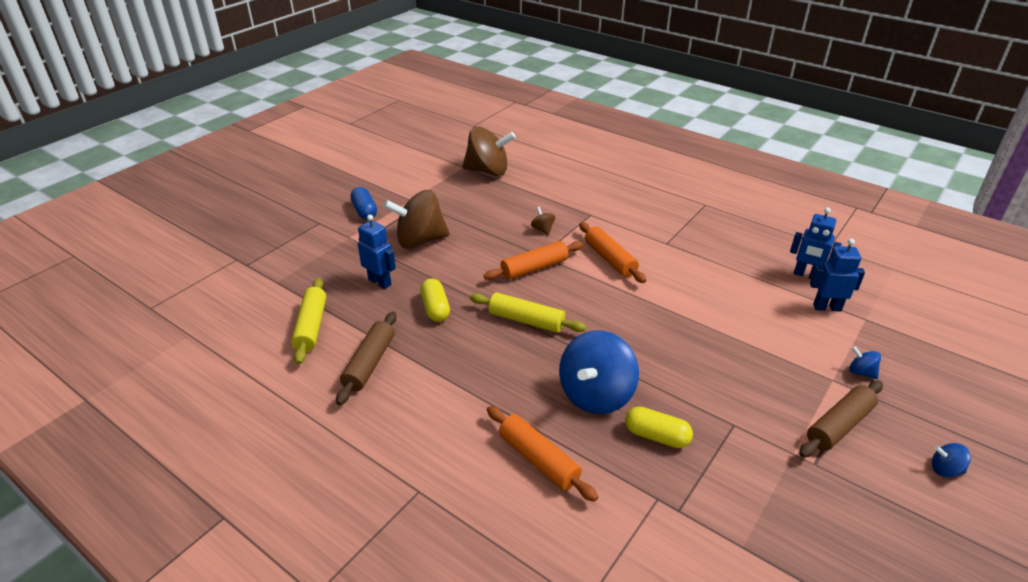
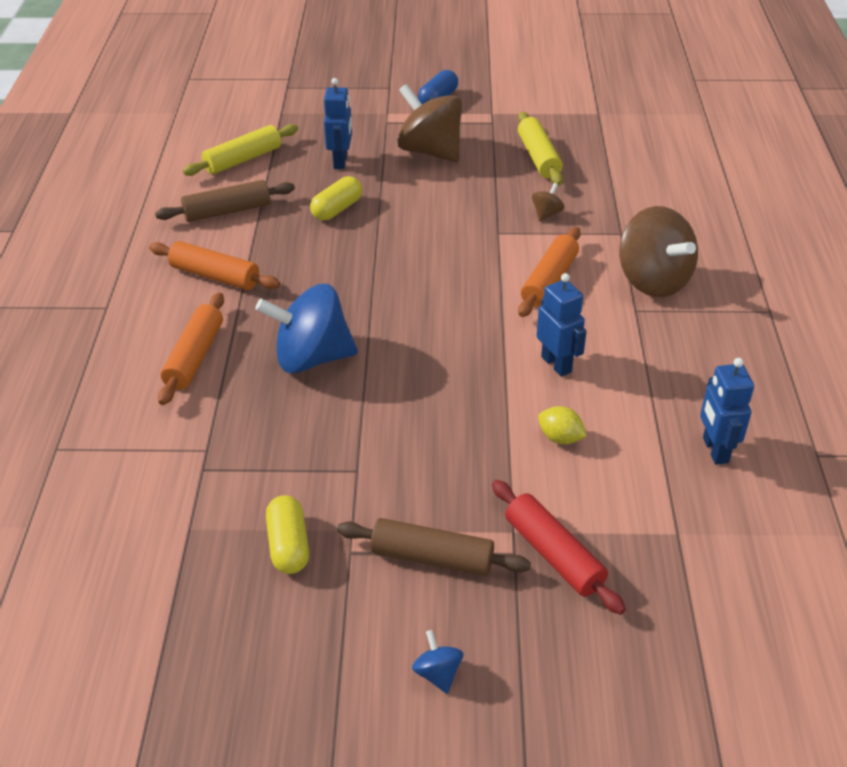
camera: 55 degrees right, 5 degrees up
(488, 171) = (612, 131): brown spinning top -> brown spinning top (653, 280)
(526, 321) = (377, 269): yellow rolling pin -> yellow rolling pin (538, 157)
(534, 268) = (469, 238): orange rolling pin -> orange rolling pin (215, 276)
(656, 436) = (289, 420): yellow capsule -> yellow capsule (289, 545)
(760, 323) = (560, 438): none -> yellow lemon
(827, 307) = (661, 489): blue robot -> blue robot (556, 364)
(861, 372) = (554, 554): blue spinning top -> red rolling pin

